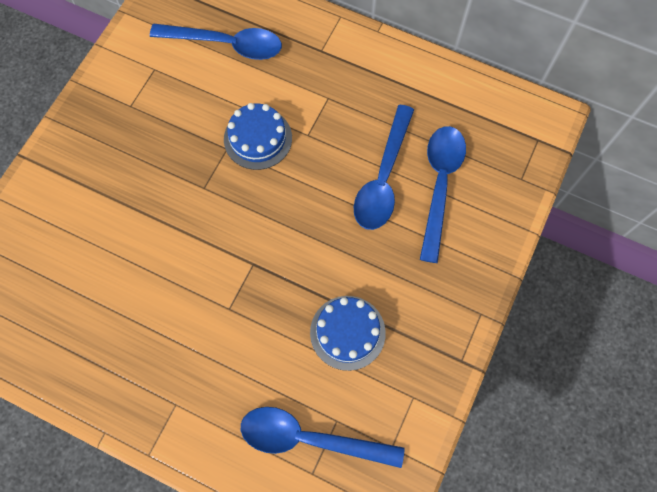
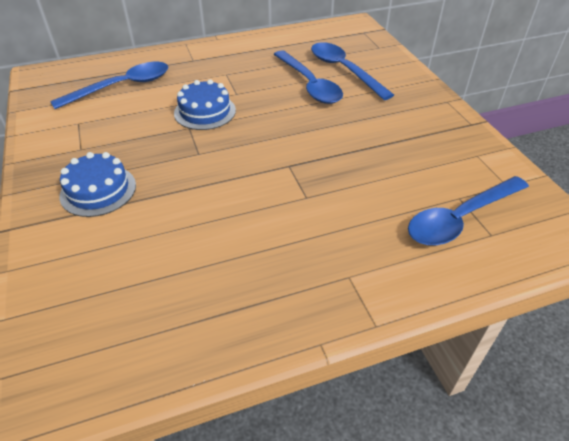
camera: 45 degrees left, 25 degrees down
(347, 332) = (396, 155): blue cake -> blue cake (98, 190)

